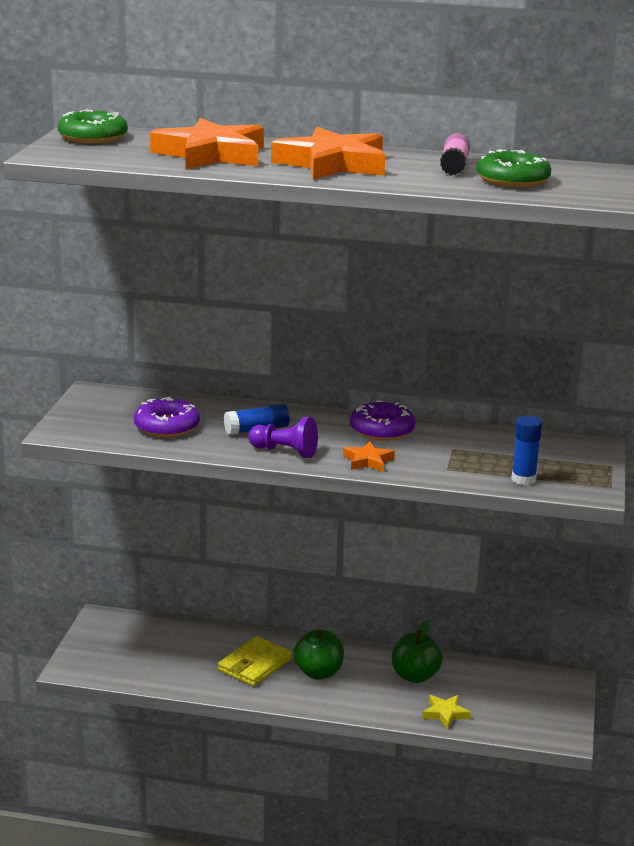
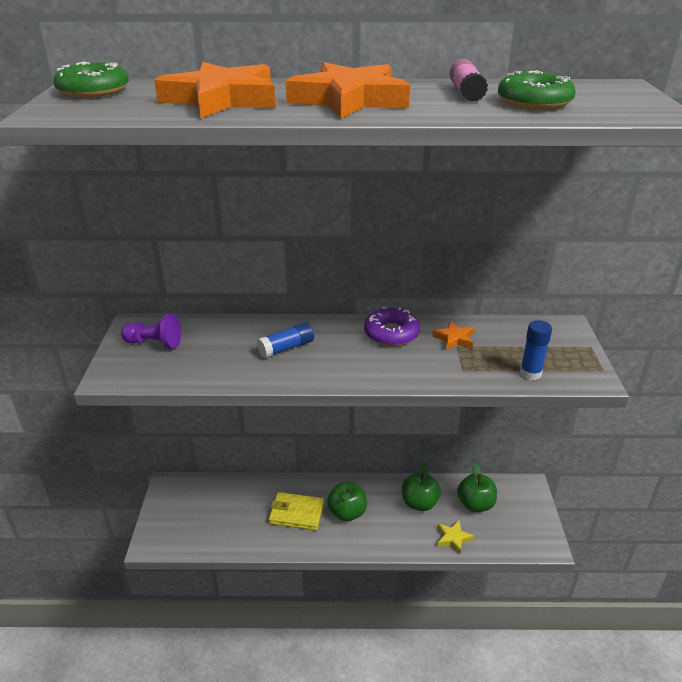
camera: 10 degrees left, 10 degrees up
(167, 426) = (206, 355): purple donut -> none
(254, 665) = (296, 513): yellow wallet -> yellow wallet turned 75 degrees clockwise
(285, 452) = (318, 370): purple pawn -> purple pawn (154, 343)
(368, 461) = (393, 371): orange star -> orange star (454, 339)
(488, 686) = (475, 504): none -> green apple

